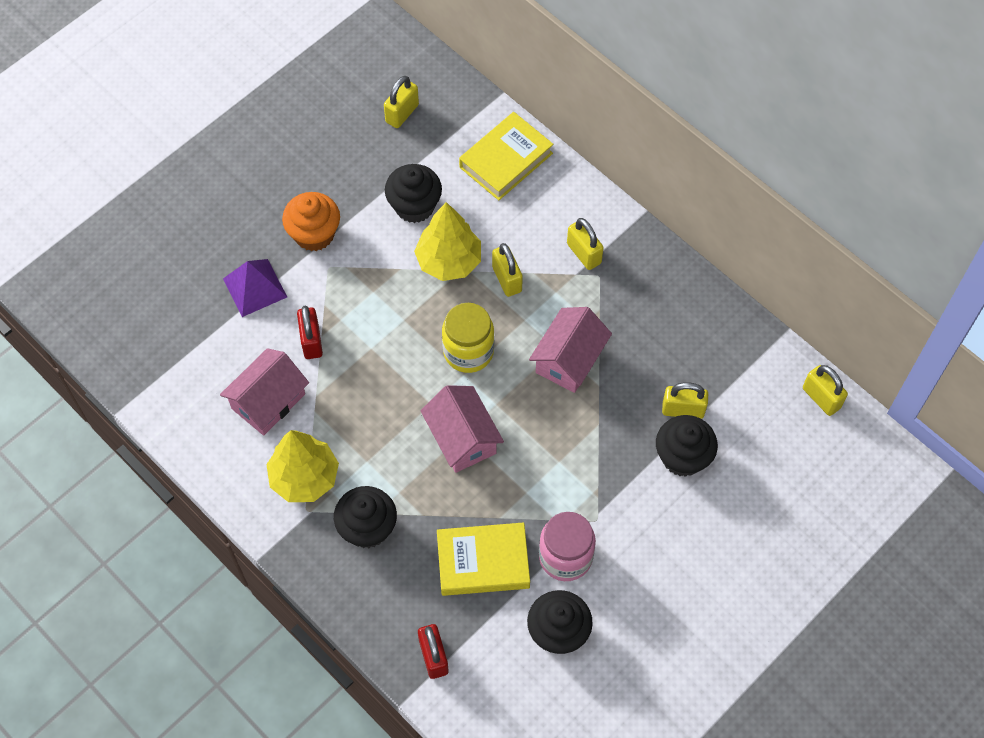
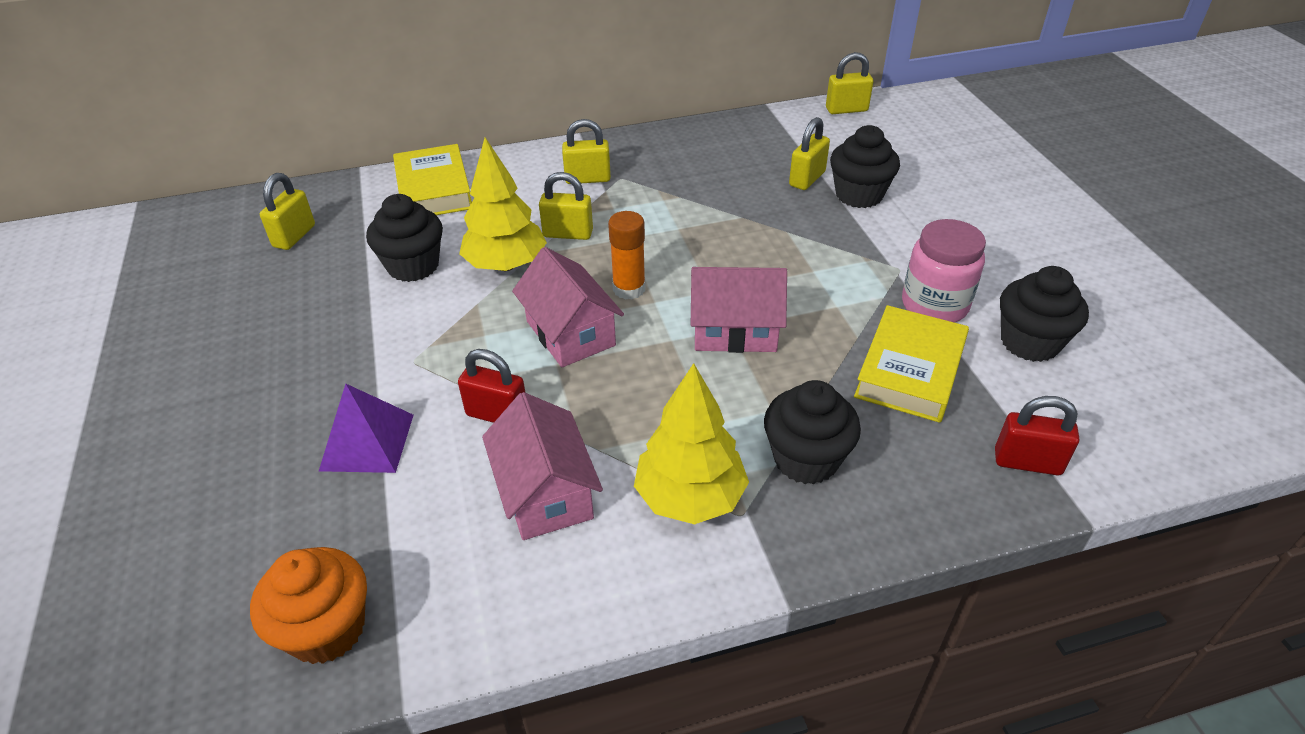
camera: 60 degrees left, 20 degrees down
(314, 234) = (356, 357): orange cupcake -> orange cupcake (326, 629)
(402, 113) = (294, 236): yellow padlock -> yellow padlock turned 45 degrees clockwise
(468, 351) = (629, 289): yellow jar -> orange glue stick
(569, 359) = (697, 225): pink house -> pink house (570, 333)

